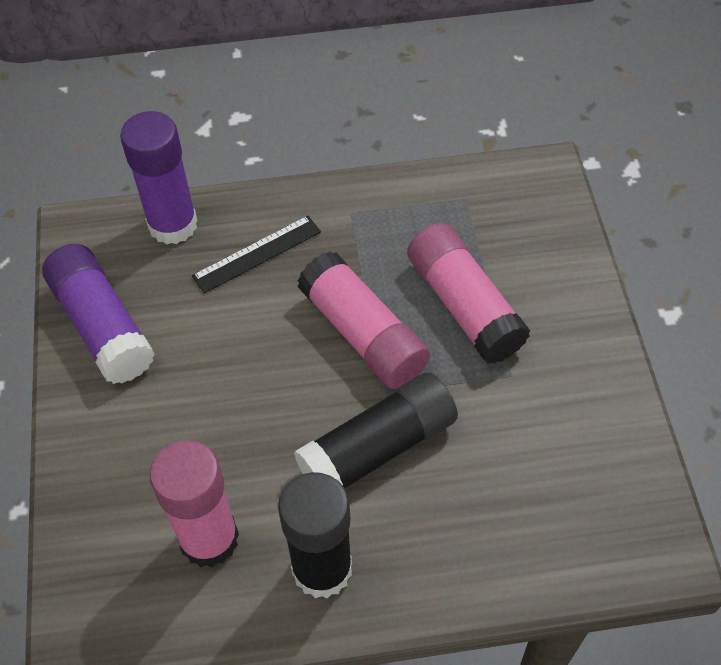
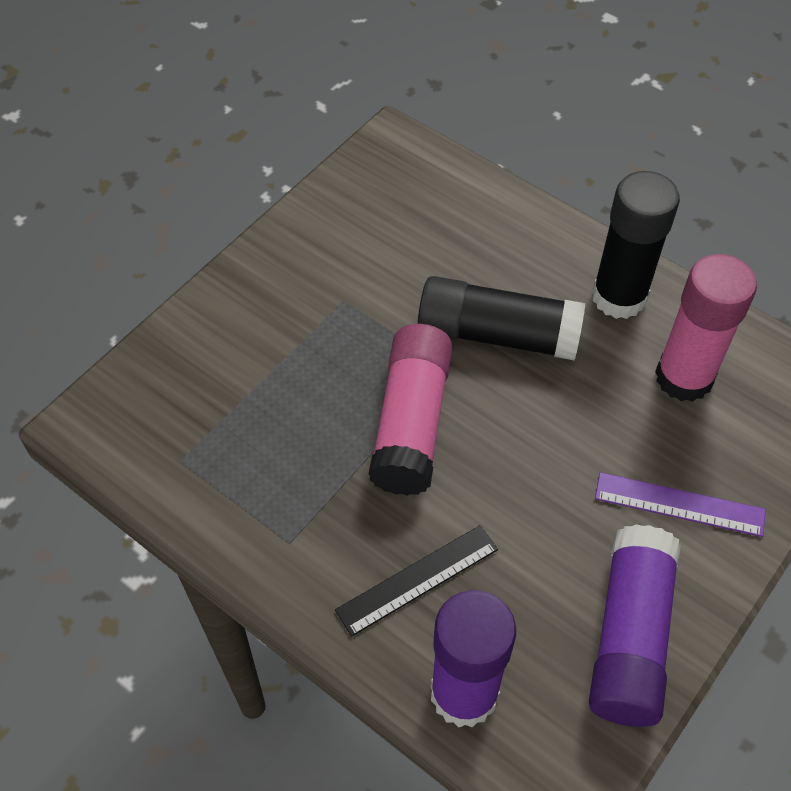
camera: 135 degrees left, 0 degrees up
(134, 433) = (679, 504): none -> purple ruler
(257, 254) = (417, 580): black ruler -> black ruler turned 45 degrees counterclockwise
(464, 306) = (308, 374): pink glue stick -> none

